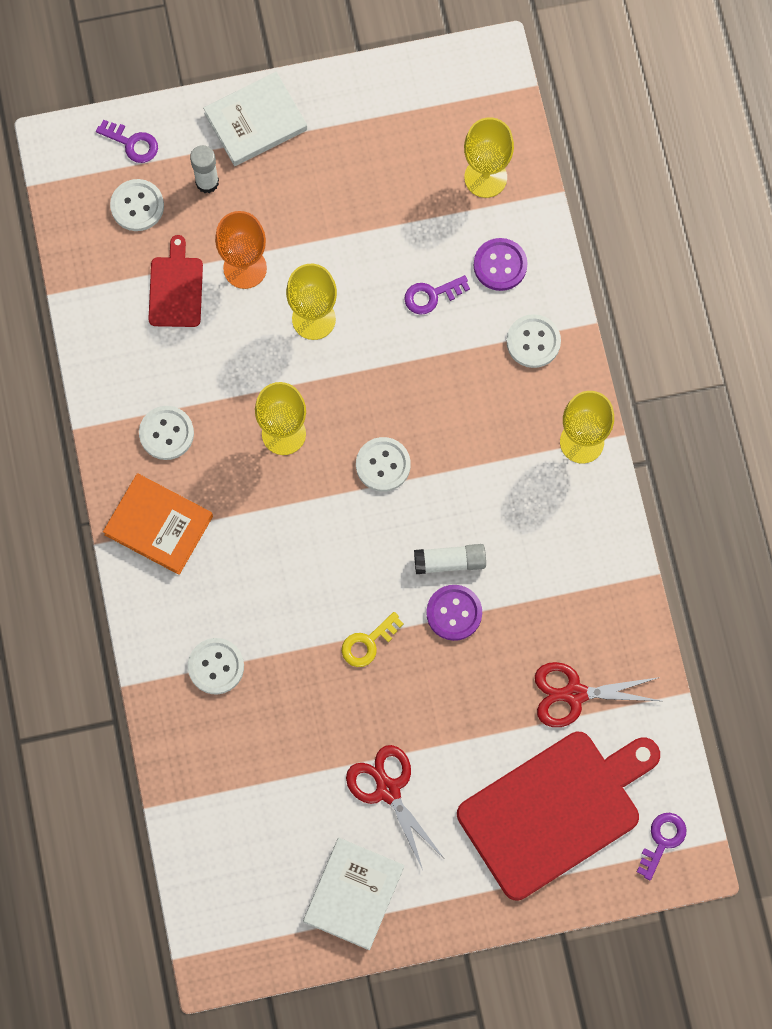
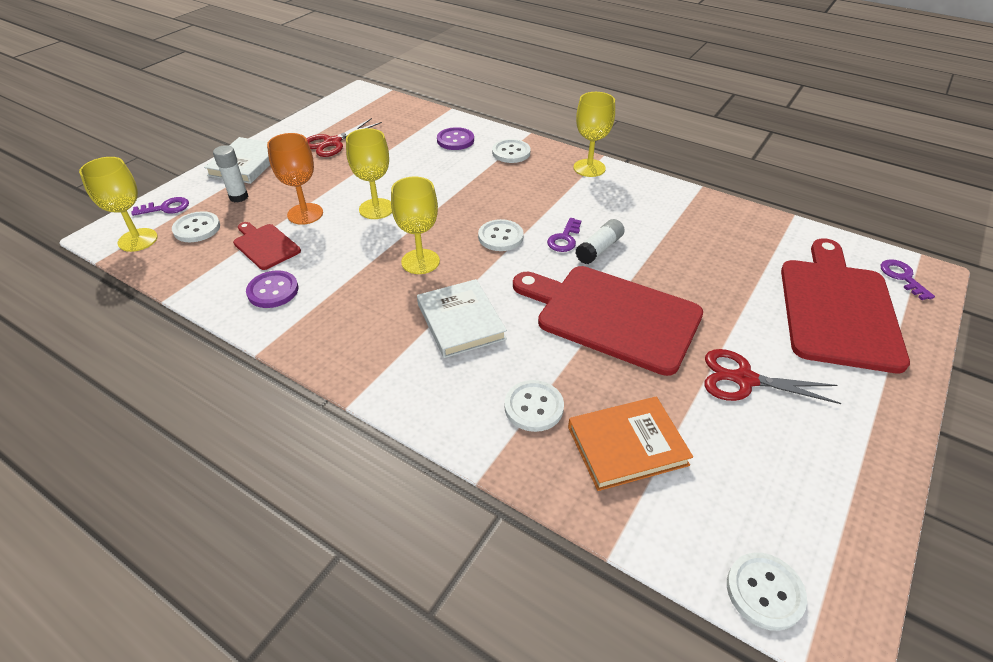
camera: 45 degrees left, 30 degrees down
(158, 525) = (387, 360): orange book -> orange book (627, 445)
(166, 433) = (336, 311): white button -> white button (764, 592)
(353, 894) = (829, 463): white book -> white book (461, 321)
(368, 643) = (612, 316): yellow key -> red cutting board
(431, 295) = (434, 166): purple key -> purple key (564, 239)
(454, 613) = (636, 267): purple button -> purple button (273, 291)
(485, 177) = (406, 121): yellow goblet -> yellow goblet (138, 240)
(574, 694) = (751, 253): red scissors -> red scissors (332, 143)

